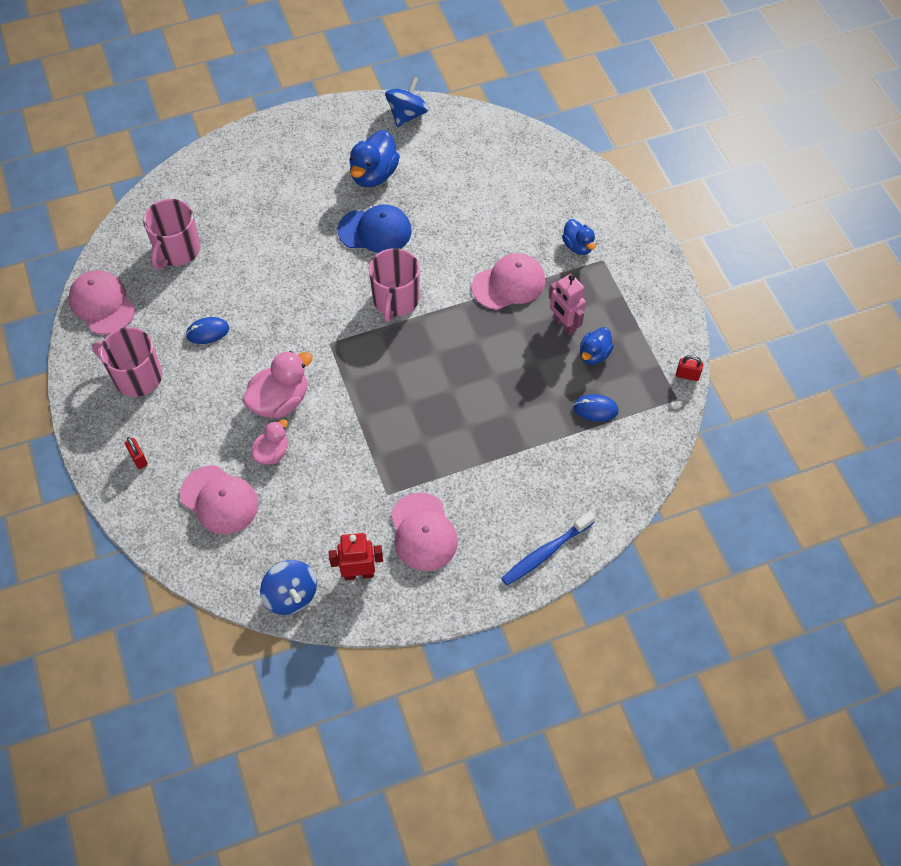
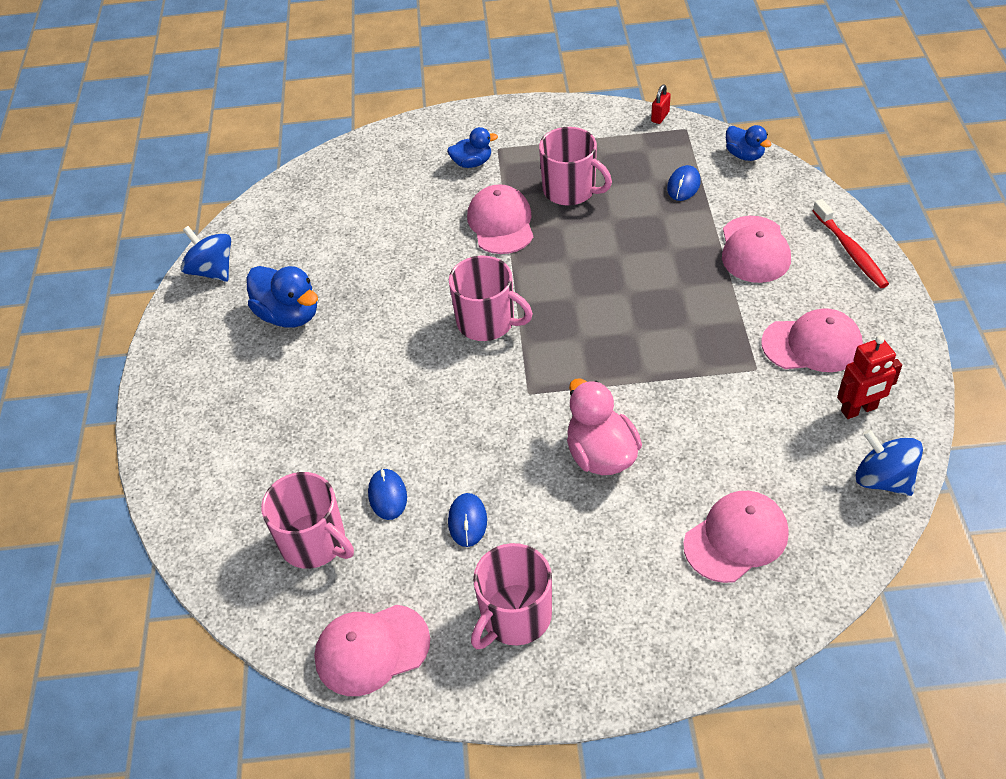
camera: 70 degrees left, 10 degrees down
(138, 459) = (653, 628): red padlock -> none
(221, 280) = (387, 495): none -> blue mouse
(272, 453) = (676, 472): pink duck -> none
(291, 595) = (883, 479): blue spinning top -> blue spinning top turned 120 degrees counterclockwise
(358, 573) = (859, 410): red robot -> red robot turned 120 degrees counterclockwise
(375, 231) = (376, 326): blue cap -> none
(526, 476) = (754, 250): none -> pink cap
(545, 553) = (850, 250): blue toothbrush -> red toothbrush
(564, 324) = (570, 190): pink robot -> pink mug
(594, 354) = (615, 175): blue duck -> blue duck (744, 155)

